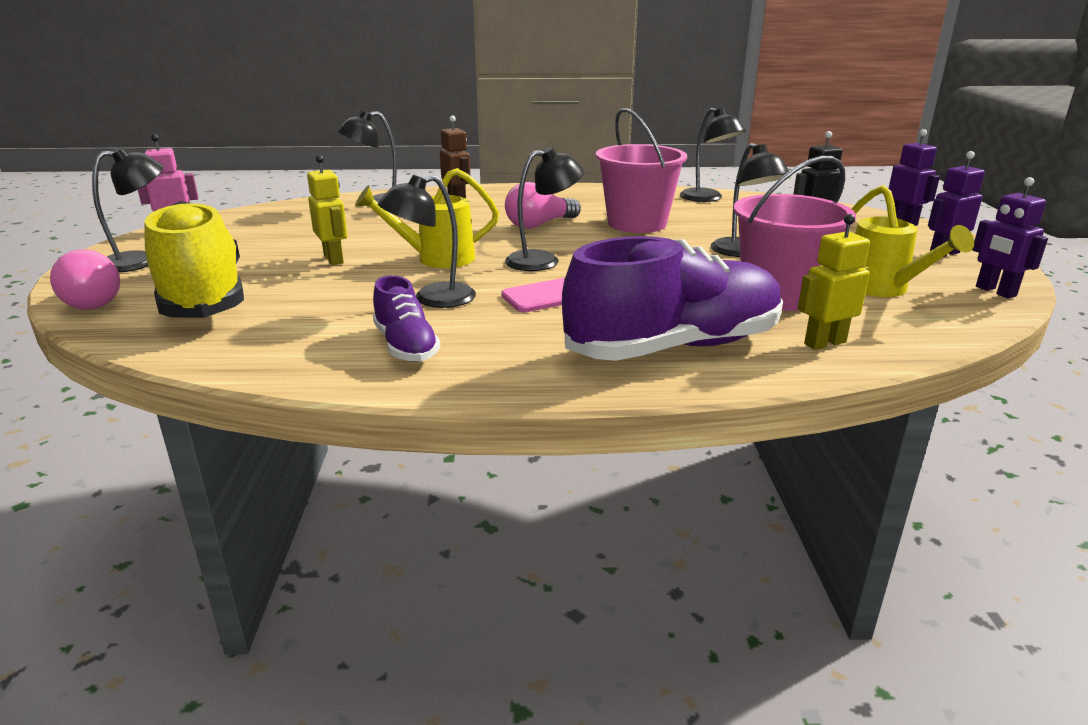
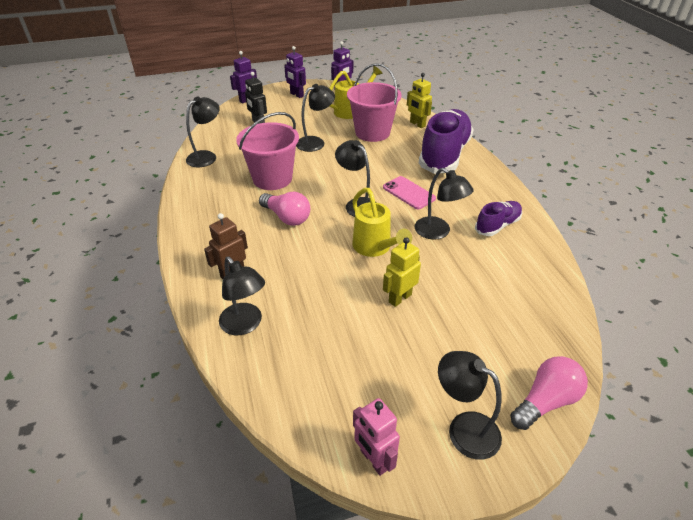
camera: 105 degrees left, 15 degrees up
(203, 296) = (499, 338): yellow shoe -> none
(674, 347) = (444, 155): purple shoe -> purple shoe turned 60 degrees clockwise

